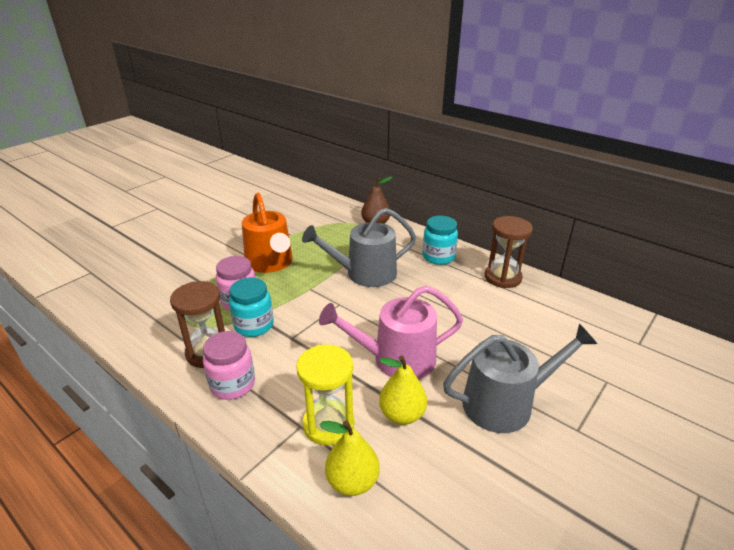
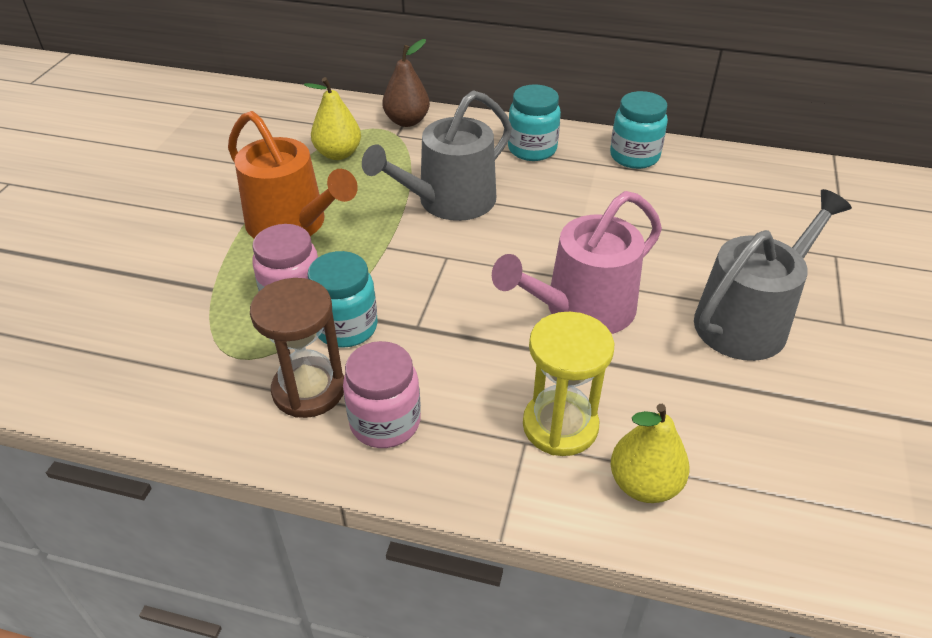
camera: 25 degrees left, 10 degrees up
(402, 414) = (641, 378): yellow pear -> yellow pear (338, 154)
(502, 277) = (634, 156): brown hourglass -> turquoise jar

